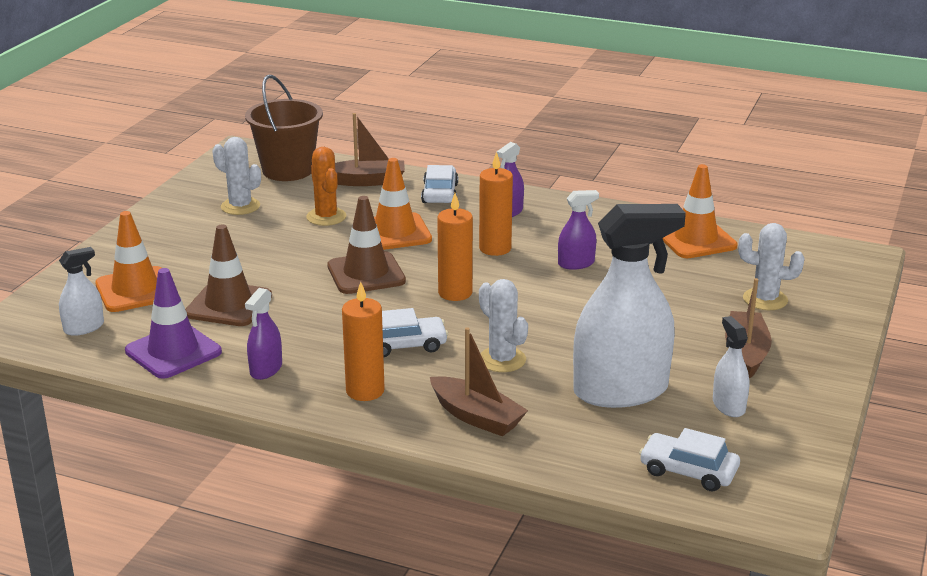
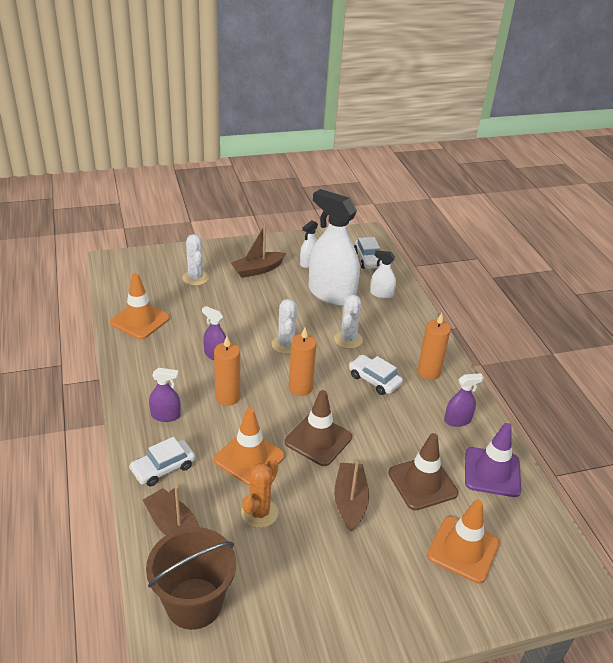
camera: 130 degrees left, 10 degrees up
(84, 328) = (527, 539): white spray bottle -> white spray bottle (381, 294)
(240, 206) = (291, 585): white cactus -> white cactus (286, 344)
(476, 417) = (402, 327): brown boat -> brown boat (350, 501)

